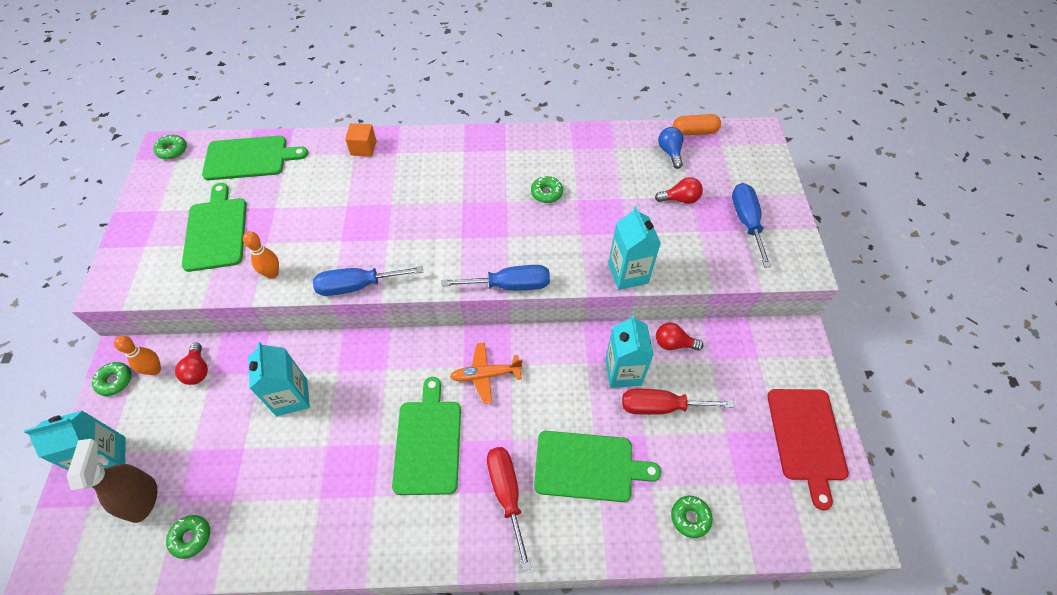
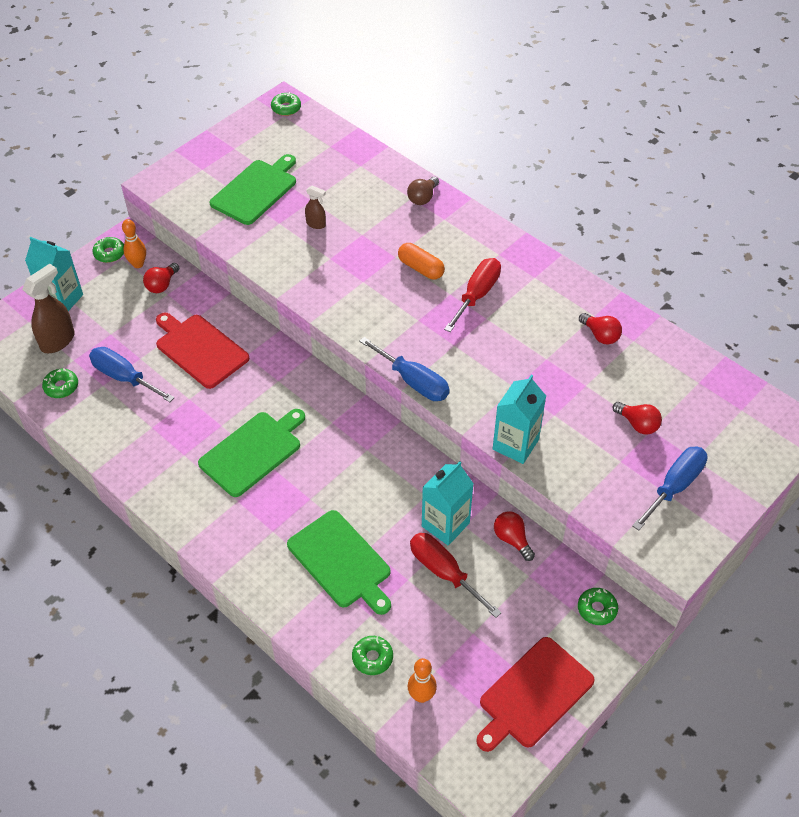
camera: 45 degrees right, 5 degrees down
(249, 158) = (332, 149): green cutting board -> none
(272, 273) = (261, 248): orange bowling pin -> orange bowling pin (421, 696)
(292, 397) = (200, 349): turquoise carton -> red cutting board
(300, 223) = (316, 224): none -> brown spray bottle
(357, 286) = (306, 299): blue screwdriver -> blue screwdriver (124, 377)
(363, 148) = (422, 198): orange cube -> brown light bulb
(486, 375) = (341, 441): orange plane -> none
(507, 494) = (266, 529): red screwdriver -> red screwdriver (477, 295)
(546, 193) = (526, 335): green donut -> green donut (597, 609)
(591, 159) = (600, 335): none -> red light bulb
(670, 152) = (681, 381): blue light bulb -> none
(694, 132) = (730, 380): orange capsule -> orange capsule (421, 268)

